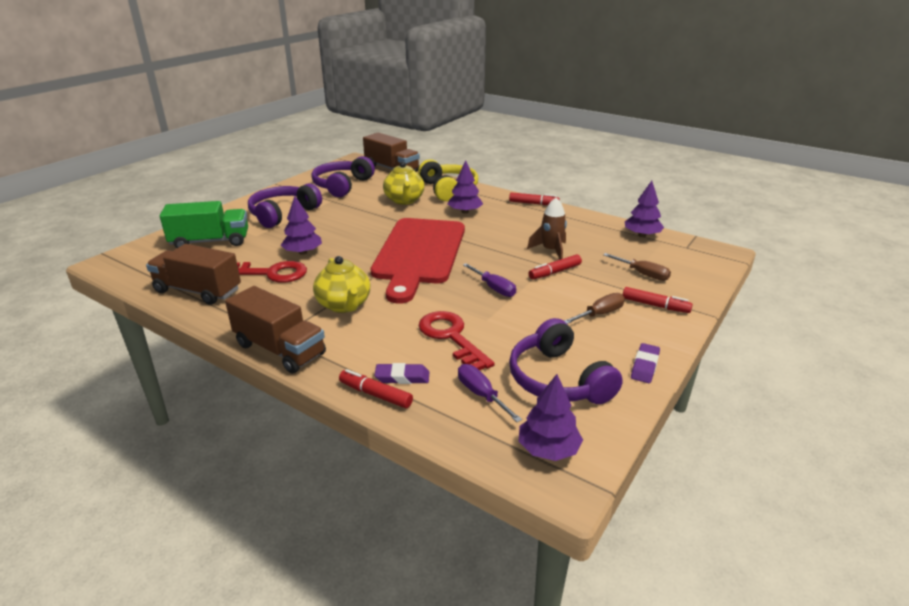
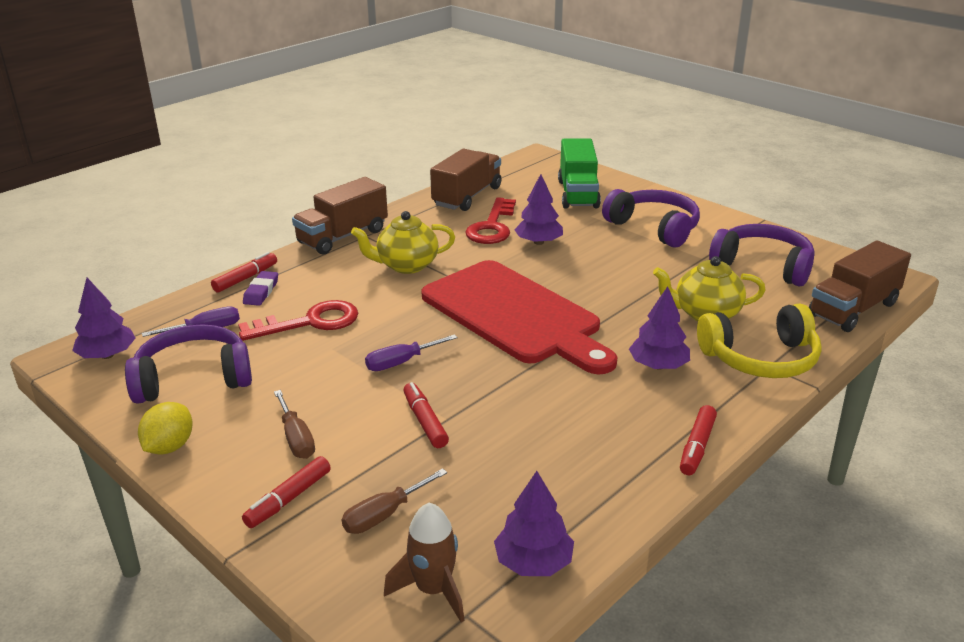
camera: 100 degrees right, 0 degrees up
(419, 254) = (515, 315): red cutting board -> red cutting board turned 150 degrees counterclockwise
(551, 251) = (495, 431): brown rocket -> brown rocket (433, 590)
(645, 366) = (169, 447): purple eraser -> yellow lemon

